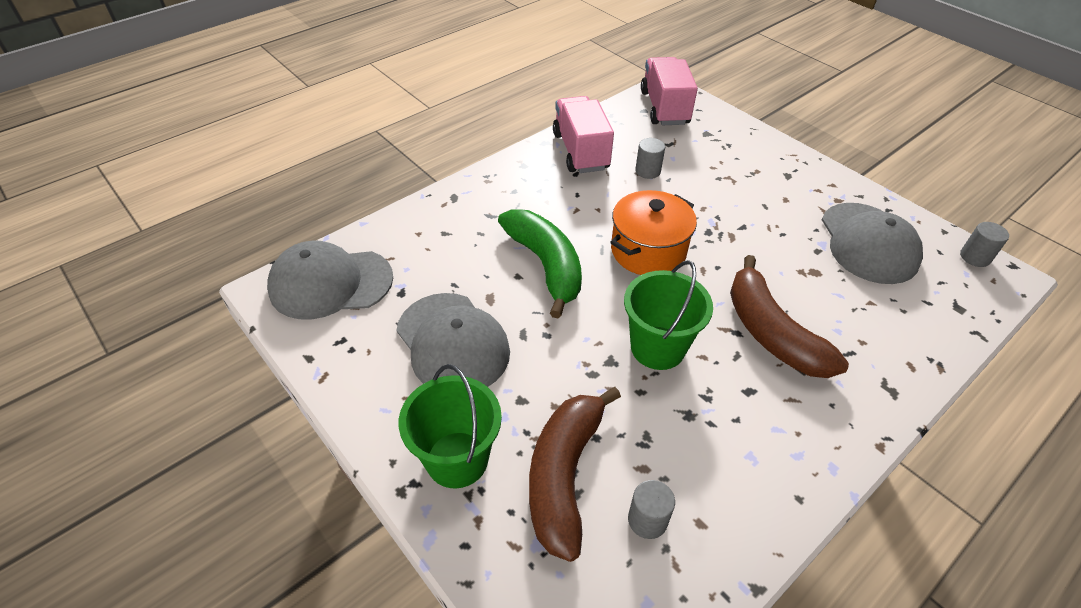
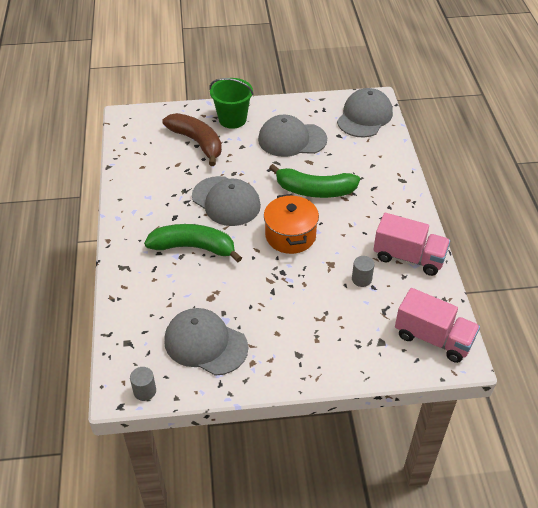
camera: 125 degrees right, 0 degrees up
(647, 520) = (158, 154): grey cylinder -> none
(657, 348) = (226, 201): green bucket -> grey cap
(771, 333) = (193, 247): brown banana -> green banana

